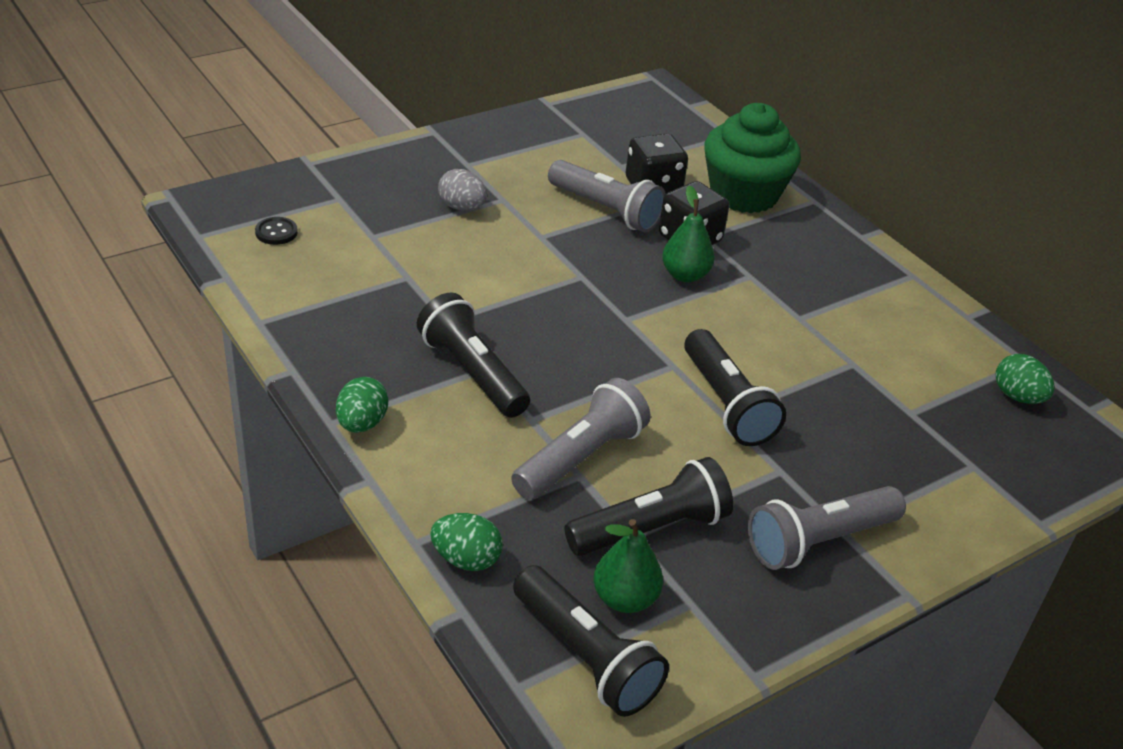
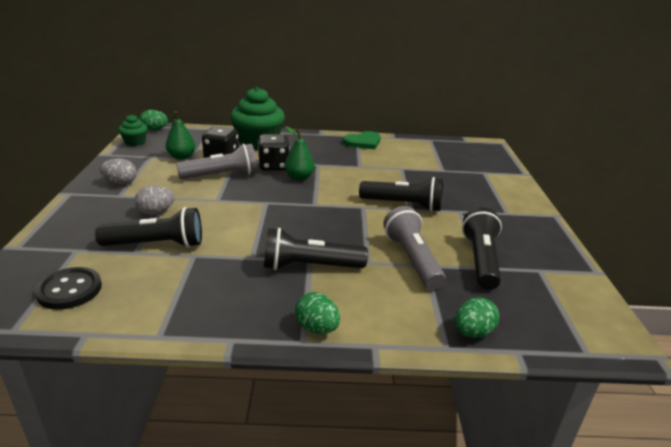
camera: 55 degrees left, 10 degrees down
(276, 232) = (69, 290): black button -> black button, size x1.66
(495, 149) = (120, 183): none -> grey egg
(585, 656) = (569, 318): black flashlight -> black flashlight (156, 244)
(604, 103) = (135, 142): none -> green cupcake
(624, 599) = (529, 288): green pear -> green pear (181, 157)
(819, 541) = (512, 221): grey flashlight -> none
(896, 290) = (363, 142): none -> green heart
(1017, 396) = (449, 149): green egg -> green egg (154, 130)

